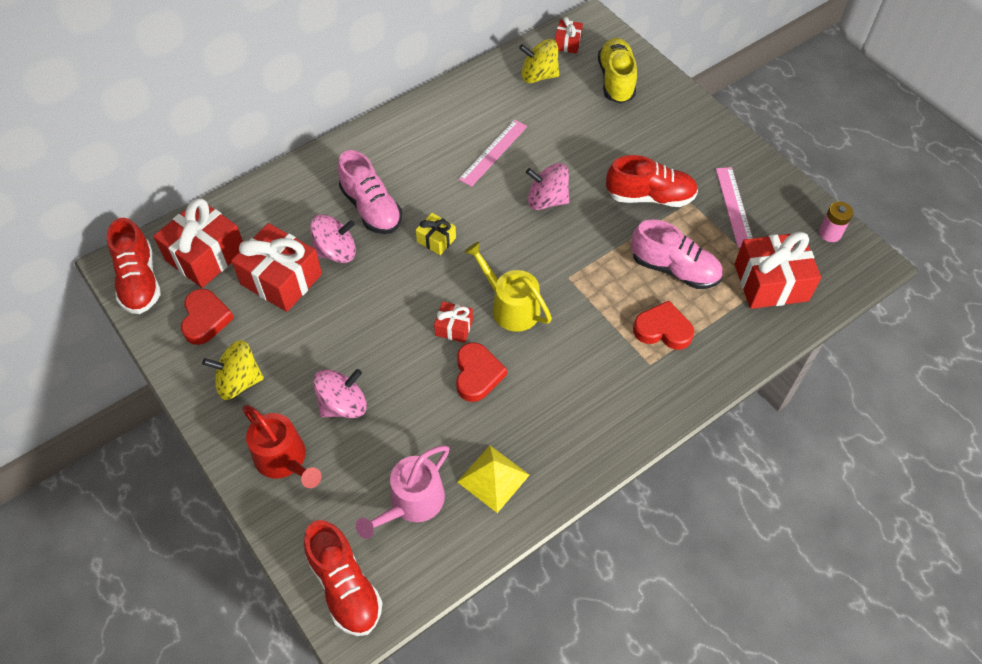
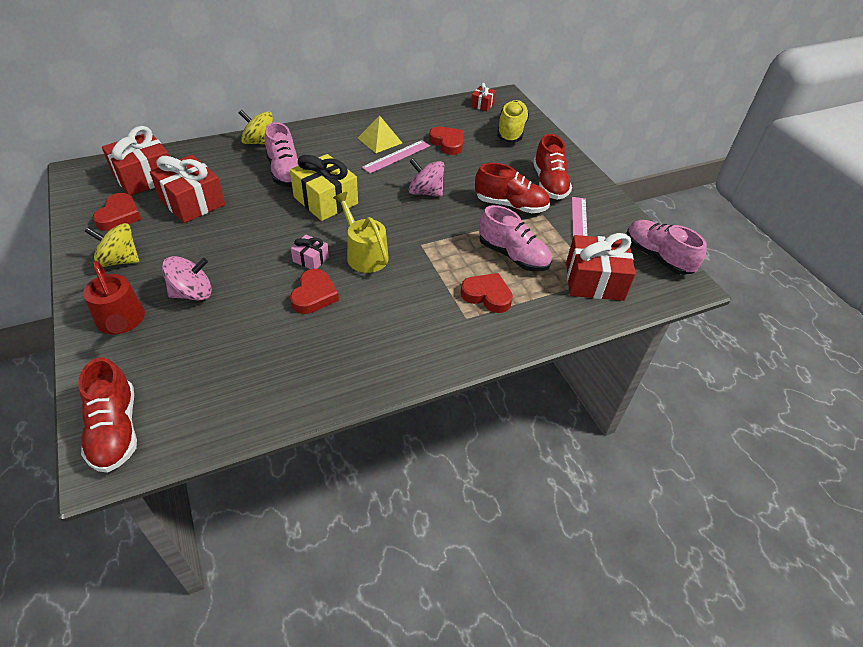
camera: 10 degrees right, 10 degrees down
(139, 281) = (86, 183): red shoe -> red shoe (549, 184)
(336, 252) = (244, 193): pink spinning top -> none
(412, 502) = (210, 377): pink watering can -> none
(436, 240) = (325, 200): yellow gift -> yellow gift, size x2.01
(454, 327) = (311, 259): red gift -> pink gift
(493, 478) = (290, 374): yellow pyramid -> yellow pyramid (380, 140)
(539, 76) = (452, 119): yellow spinning top -> yellow spinning top (259, 142)
(546, 117) = (447, 143): none -> red heart
(830, 233) = (657, 257): pink battery -> pink shoe

